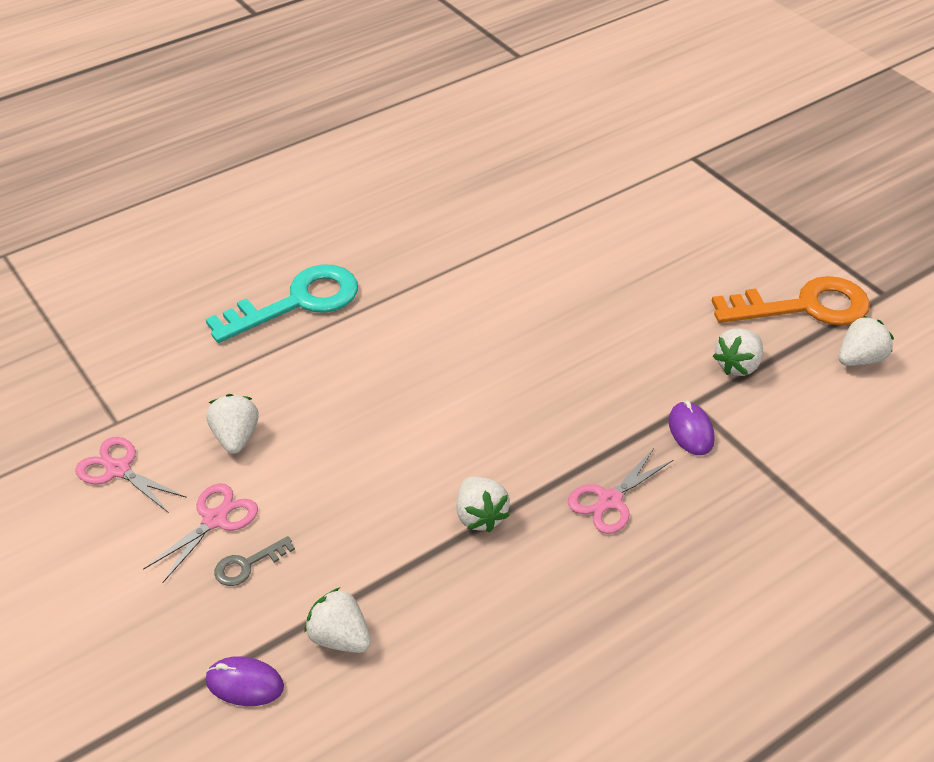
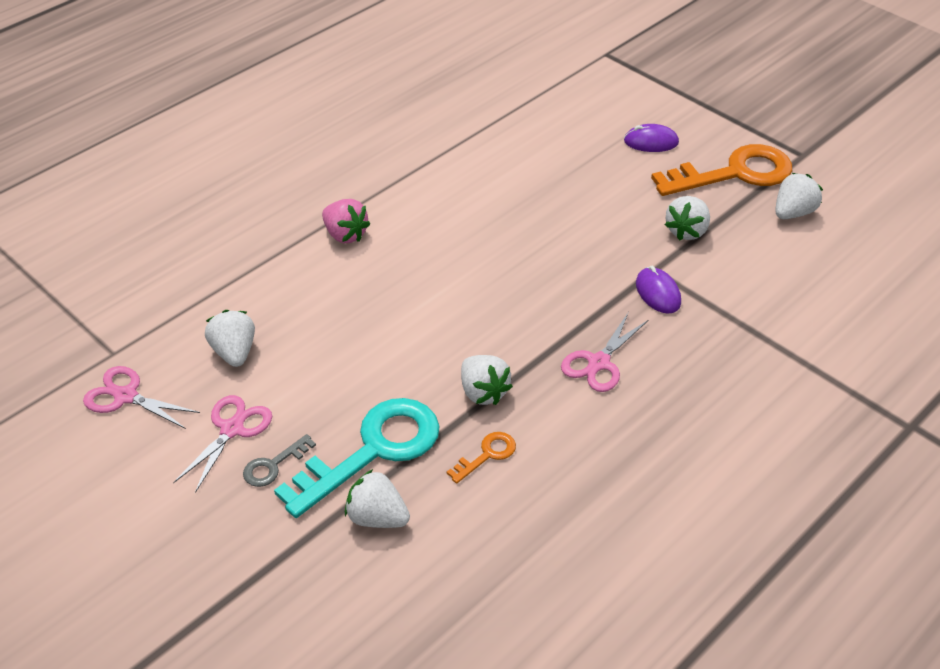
camera: 10 degrees left, 0 degrees up
(244, 684) = (296, 572): purple mouse -> purple mouse (651, 142)
(297, 302) = (264, 223): turquoise key -> turquoise key (372, 451)
(376, 325) = (345, 235): none -> pink strawberry
(468, 586) = (487, 455): none -> orange key

